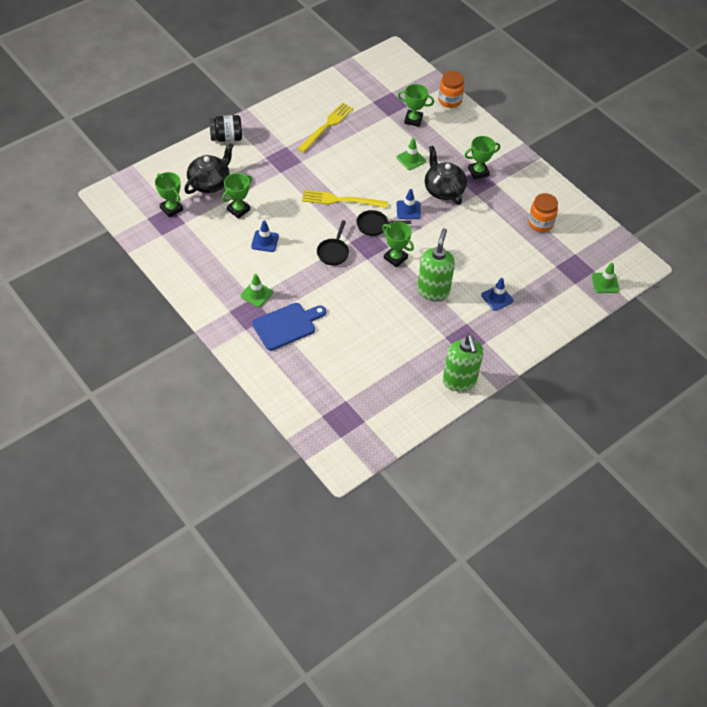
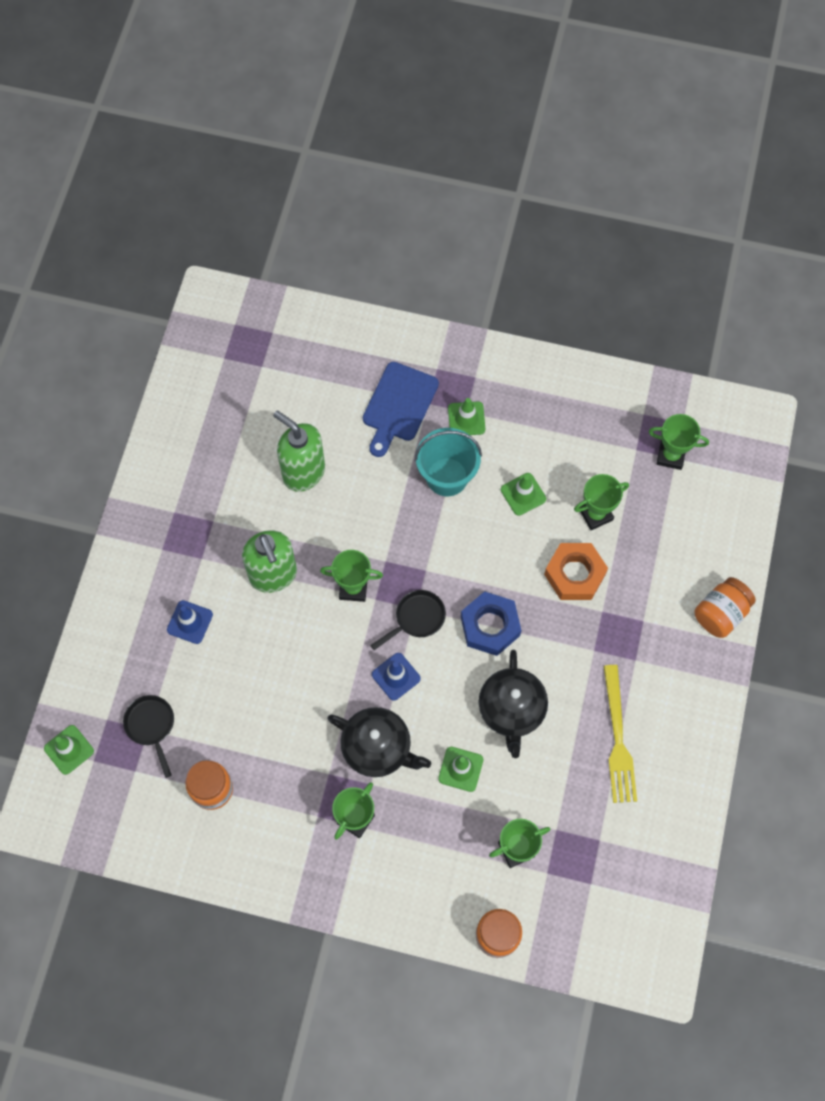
camera: 145 degrees right, 15 degrees up
(210, 183) = (667, 527): black teapot -> black teapot (511, 709)
(226, 137) = (720, 613): black jar -> orange jar
(238, 210) = (595, 514): green trophy -> green trophy turned 60 degrees clockwise
(265, 241) = (523, 494): blue traffic cone -> green traffic cone
(277, 193) = (575, 574): none -> orange nut
(296, 274) = (447, 477): none -> turquoise bucket
(333, 252) = (432, 540): black pan -> black pan (151, 726)
(341, 200) = (490, 626): yellow fork -> blue nut
(459, 381) = (157, 476): green soap dispenser -> green soap dispenser (303, 472)

